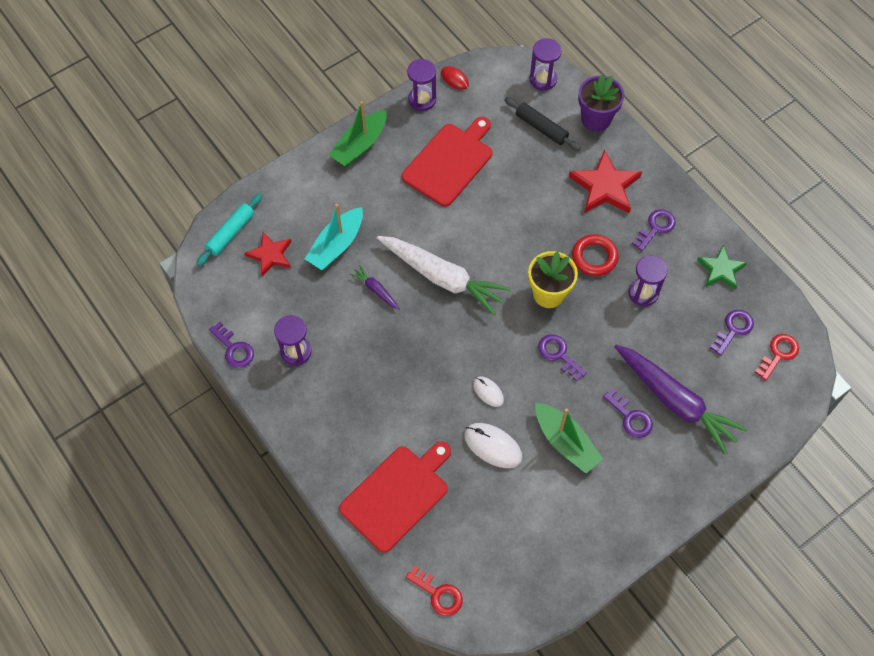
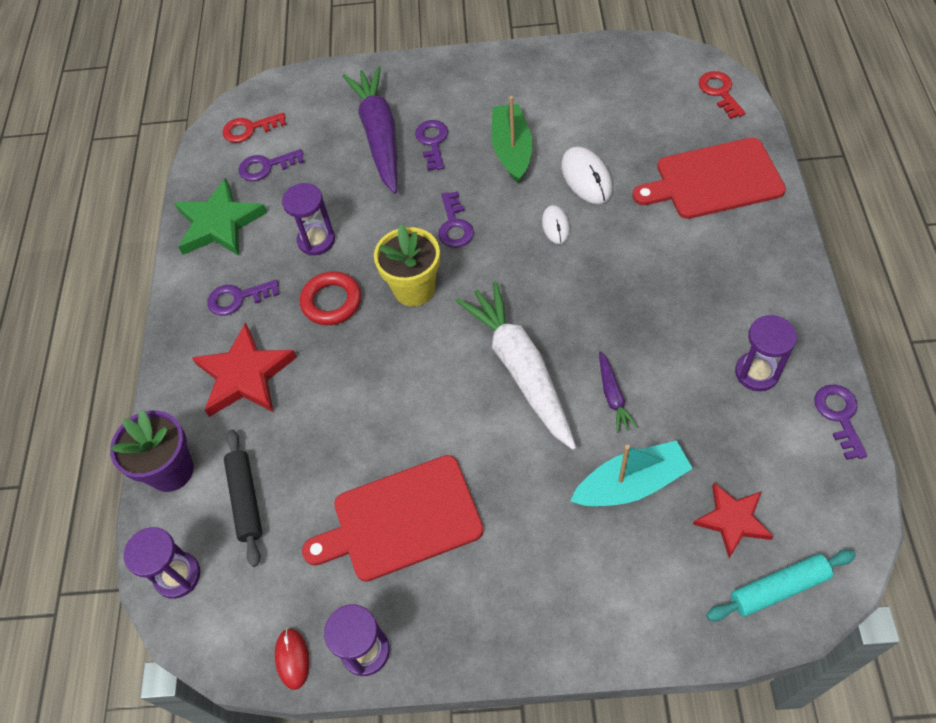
camera: 140 degrees left, 5 degrees down
(360, 145) = (507, 626): green boat -> none
(721, 270) = (219, 223): green star -> green star, size x1.54

